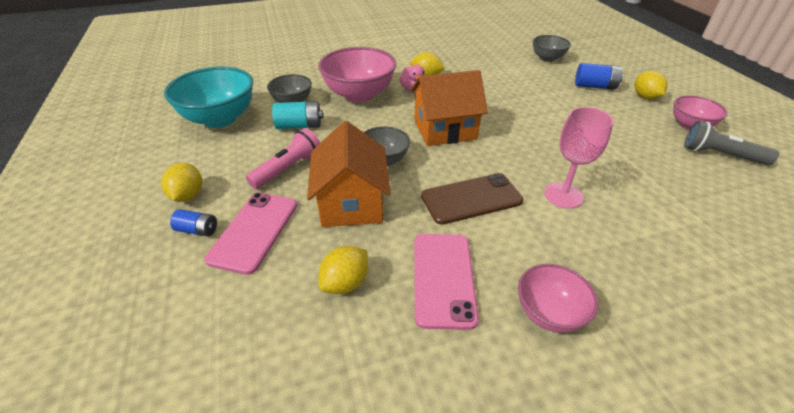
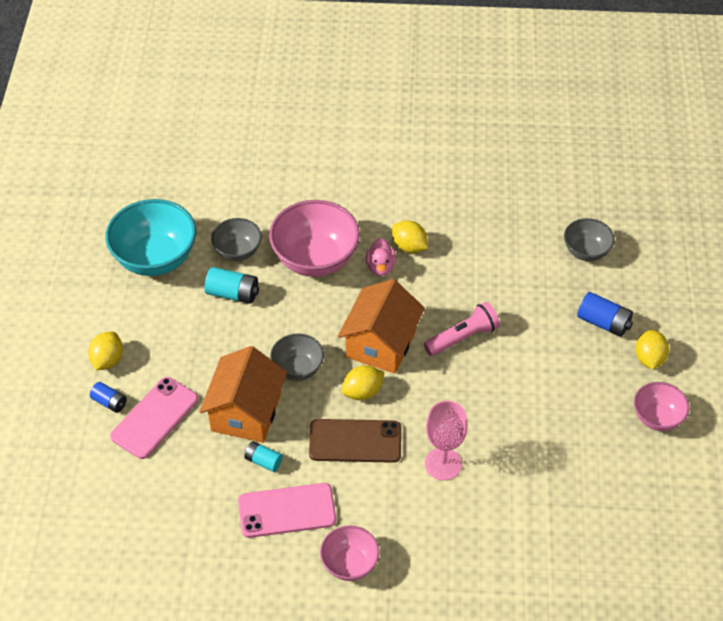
camera: 20 degrees right, 10 degrees up
(288, 169) = (204, 353): pink flashlight -> pink flashlight (463, 337)
(345, 283) = (210, 490): yellow lemon -> yellow lemon (362, 392)
(391, 239) = (263, 461): none -> turquoise battery
(443, 278) = (287, 510): pink phone -> pink phone turned 60 degrees clockwise
(445, 129) = (381, 344): orange house -> orange house turned 75 degrees counterclockwise
(720, 155) = (647, 466): grey flashlight -> none

